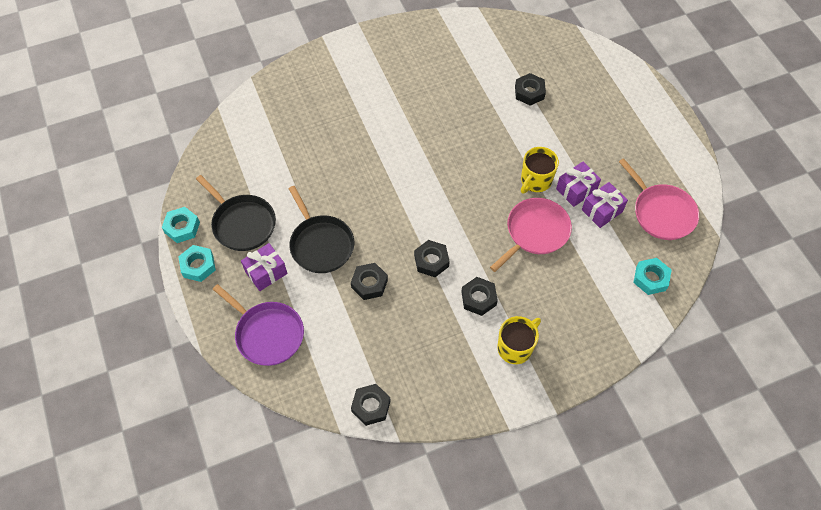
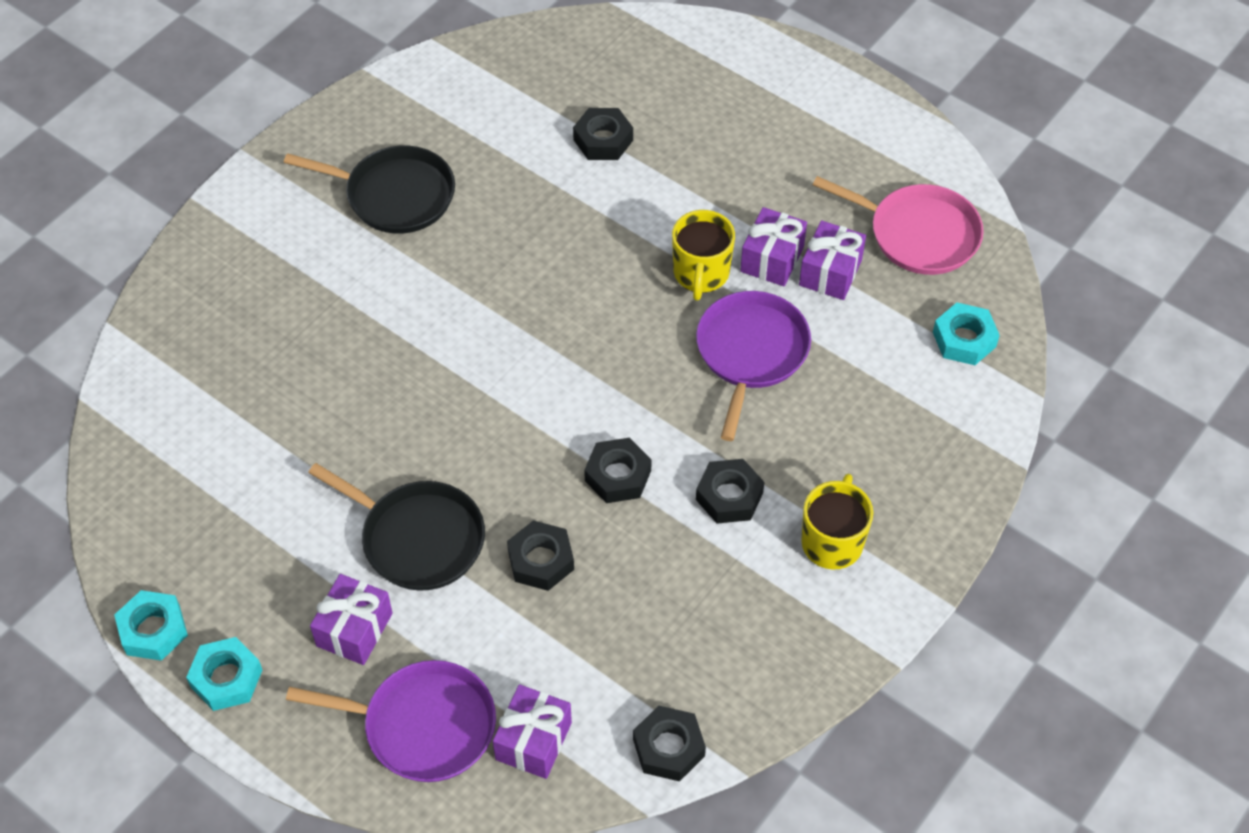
camera: 30 degrees left, 5 degrees down
(242, 223) = (258, 571): black pan -> black pan (395, 195)
(311, 368) = (533, 741): none -> purple gift
(535, 232) = (751, 353): pink pan -> purple pan

